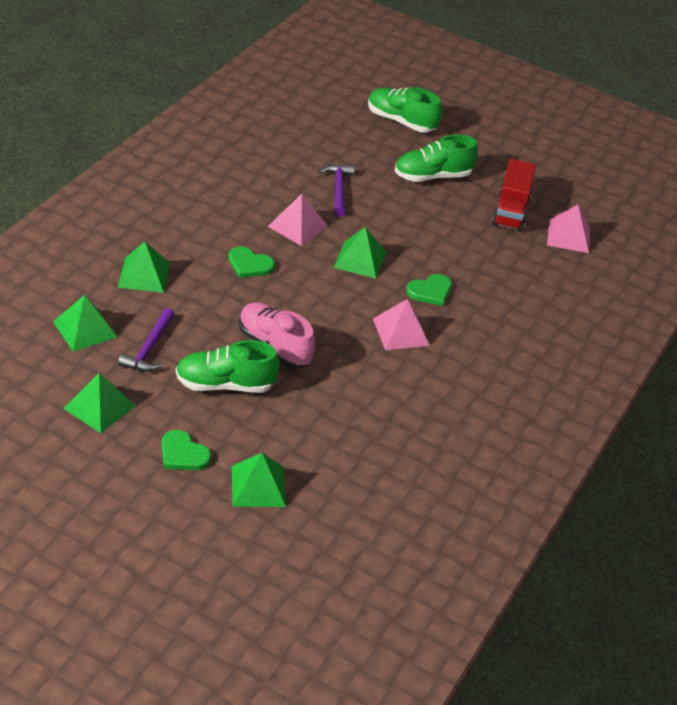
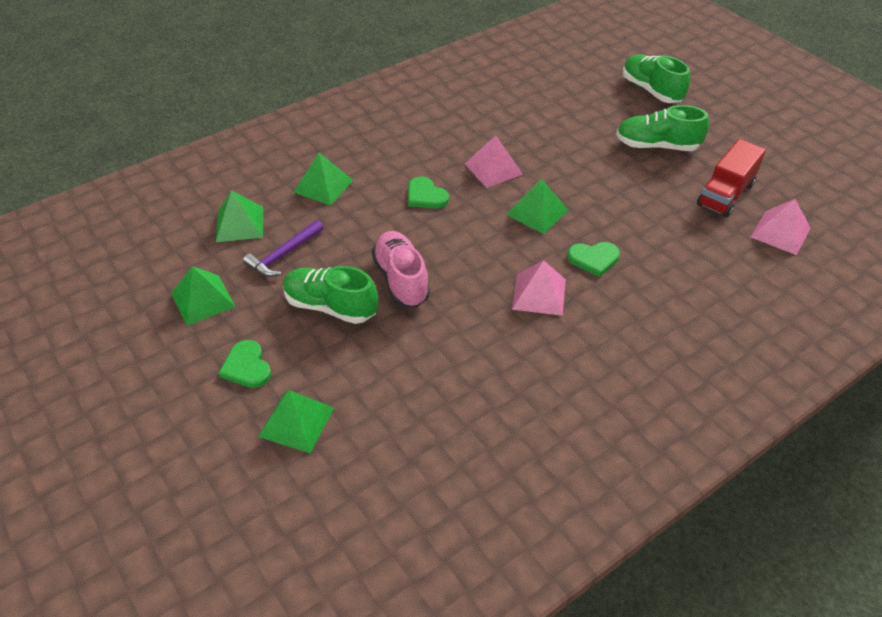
camera: 30 degrees right, 5 degrees up
(338, 189) = (553, 142): purple hammer -> none

